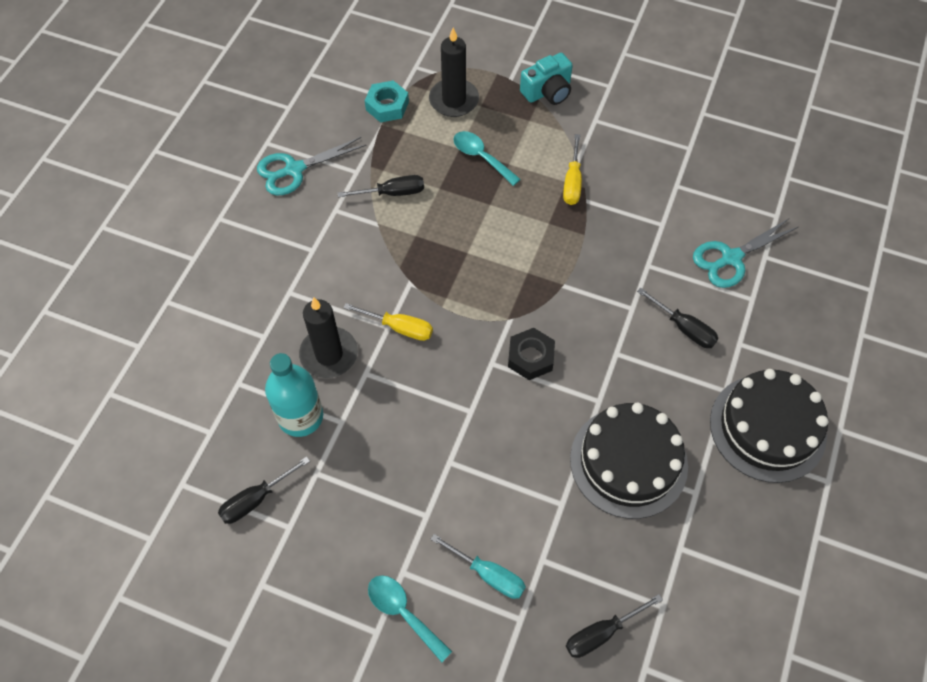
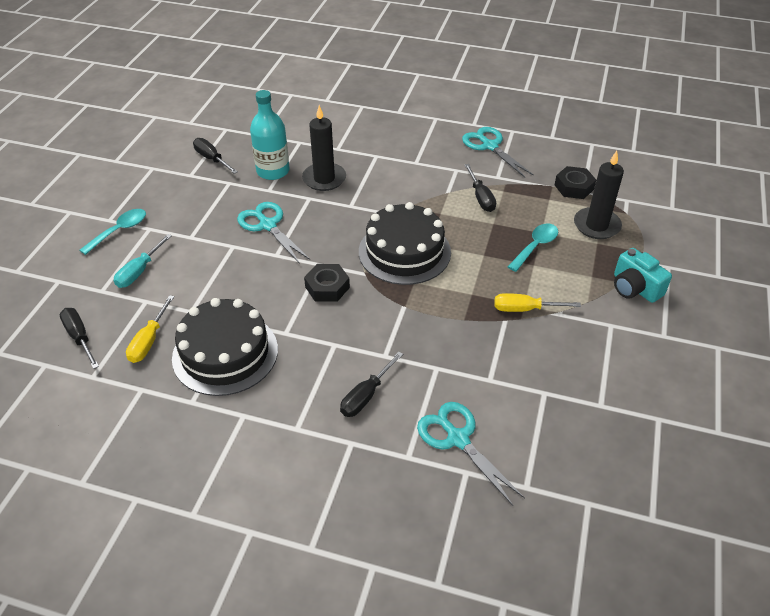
camera: 85 degrees right, 15 degrees down
(387, 106) = (574, 187): turquoise nut -> black nut
(400, 328) = (350, 211): yellow screwdriver -> yellow screwdriver (149, 341)
(414, 421) = (268, 225): none -> turquoise scissors
(767, 428) = (254, 462): black cake -> black cake (404, 252)

